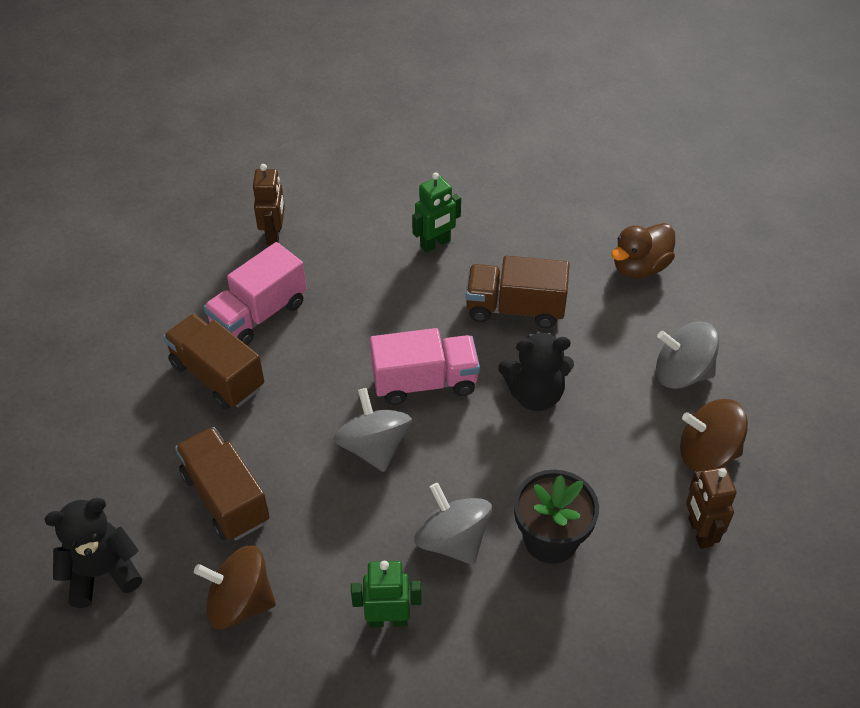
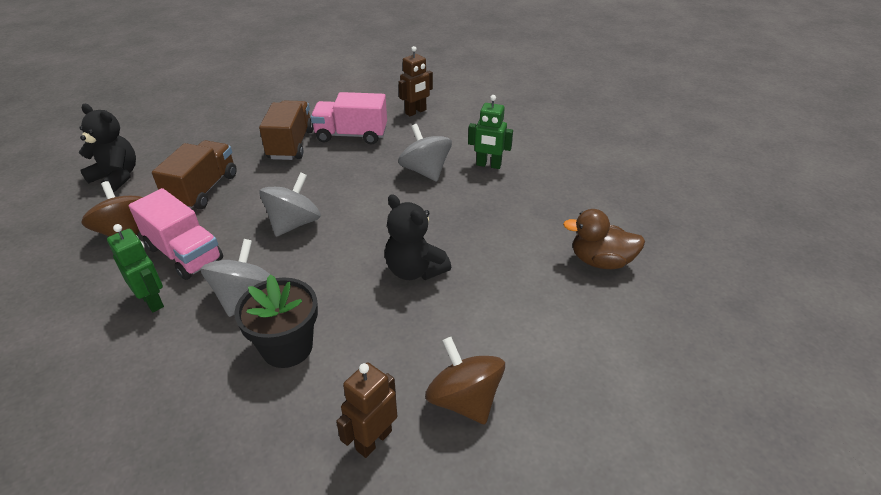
camera: 50 degrees right, 10 degrees down
(425, 382) = (370, 217): pink truck -> pink truck (184, 253)
(515, 308) = (479, 223): brown truck -> none
(682, 373) = (528, 339): grey spinning top -> grey spinning top (425, 171)

